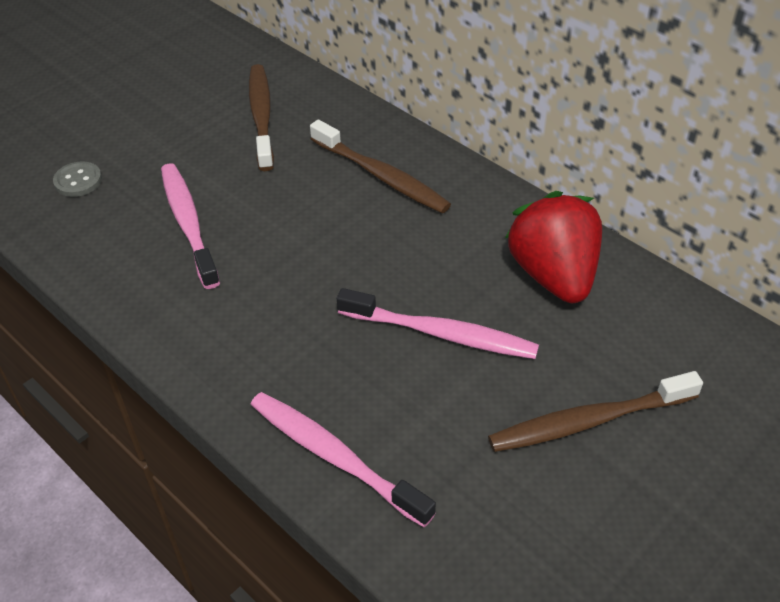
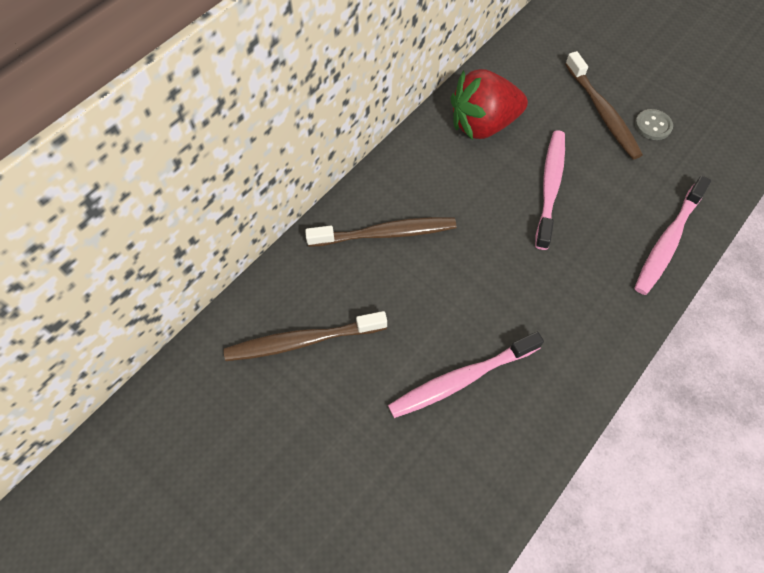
camera: 95 degrees left, 15 degrees up
(78, 181) = (411, 503): grey button -> grey button (653, 126)
(381, 176) = (385, 233): brown toothbrush -> brown toothbrush turned 45 degrees clockwise

